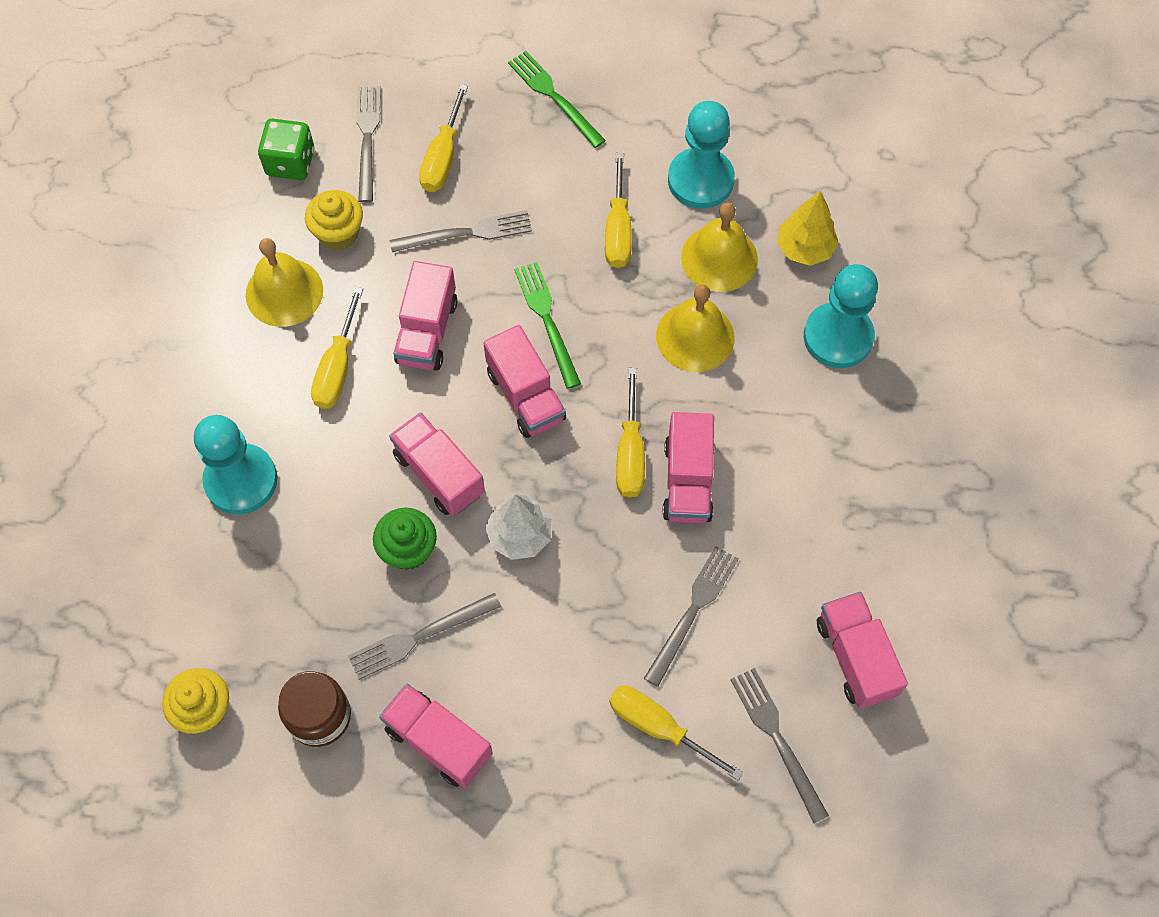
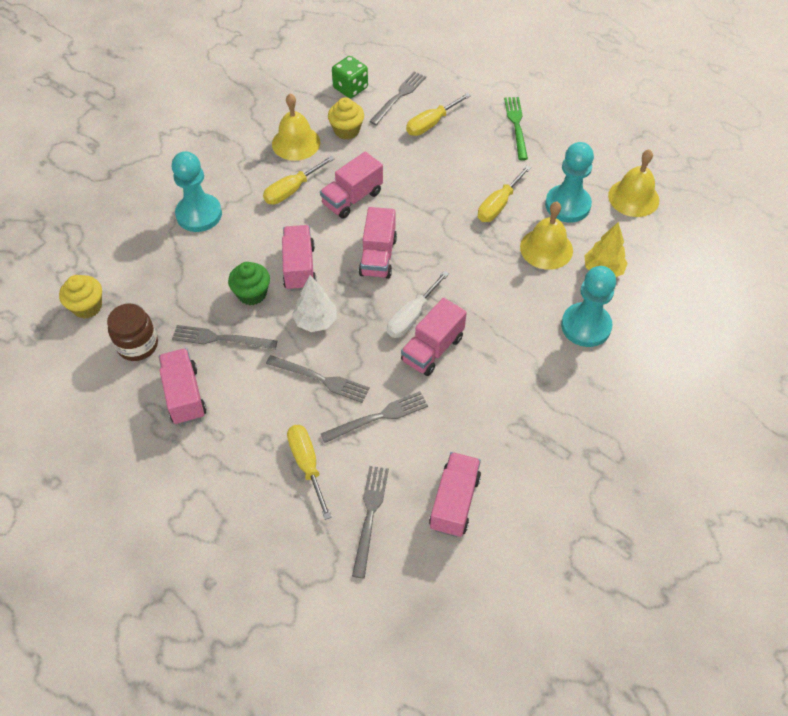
camera: 35 degrees right, 10 degrees down
(466, 233) = (413, 164): grey fork -> grey fork (320, 379)
(547, 320) = (421, 227): green fork -> none
(630, 452) = (412, 316): yellow screwdriver -> white screwdriver
(695, 336) = (498, 279): yellow bell -> yellow bell (633, 197)

